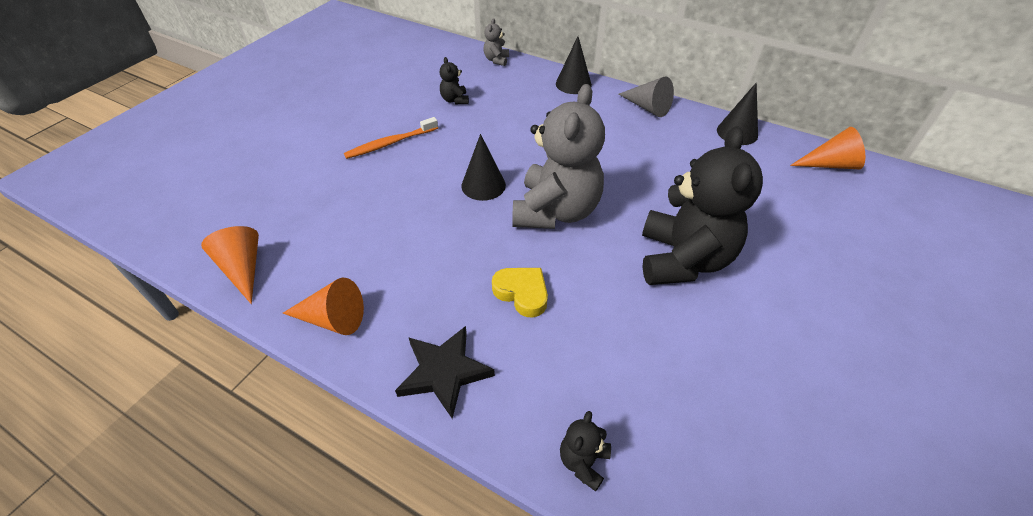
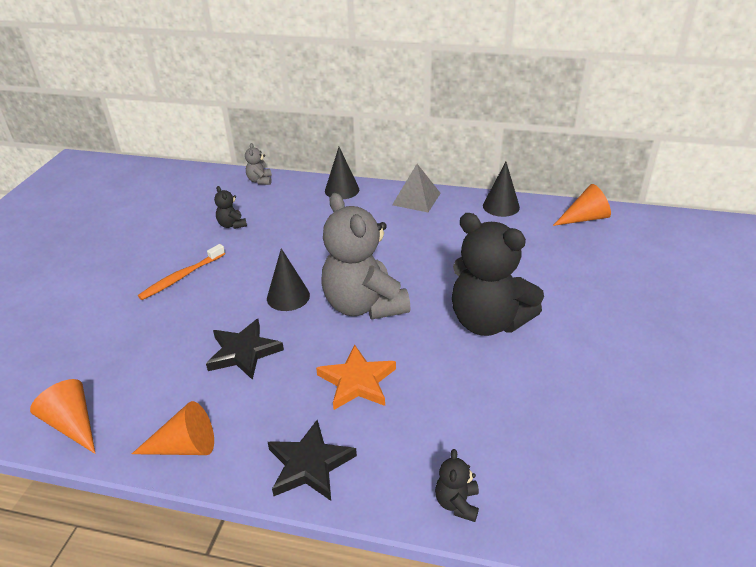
camera: 15 degrees left, 10 degrees down
(421, 234) = (243, 352): none -> black star
(522, 293) = (357, 381): yellow heart -> orange star
(556, 211) = (364, 305): grey teddy bear -> grey teddy bear turned 150 degrees clockwise
(647, 107) = (416, 199): grey cone -> grey pyramid
(683, 259) = (488, 321): black teddy bear -> black teddy bear turned 135 degrees clockwise

